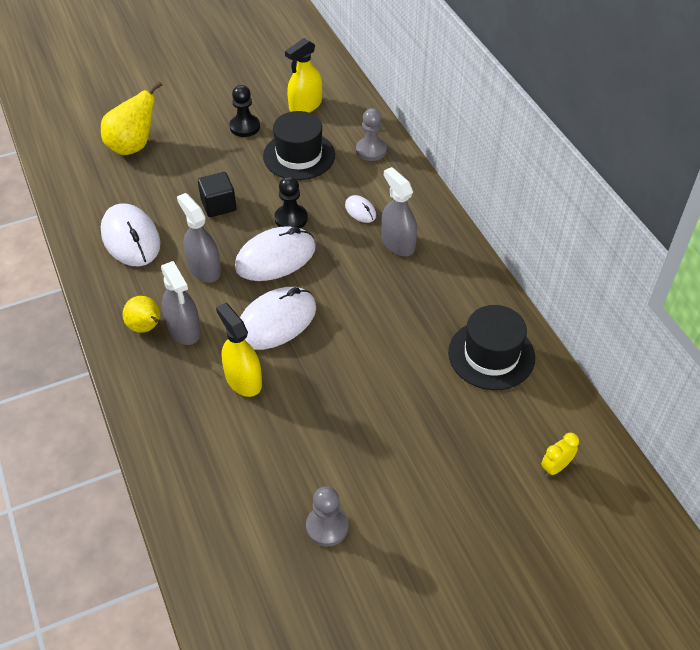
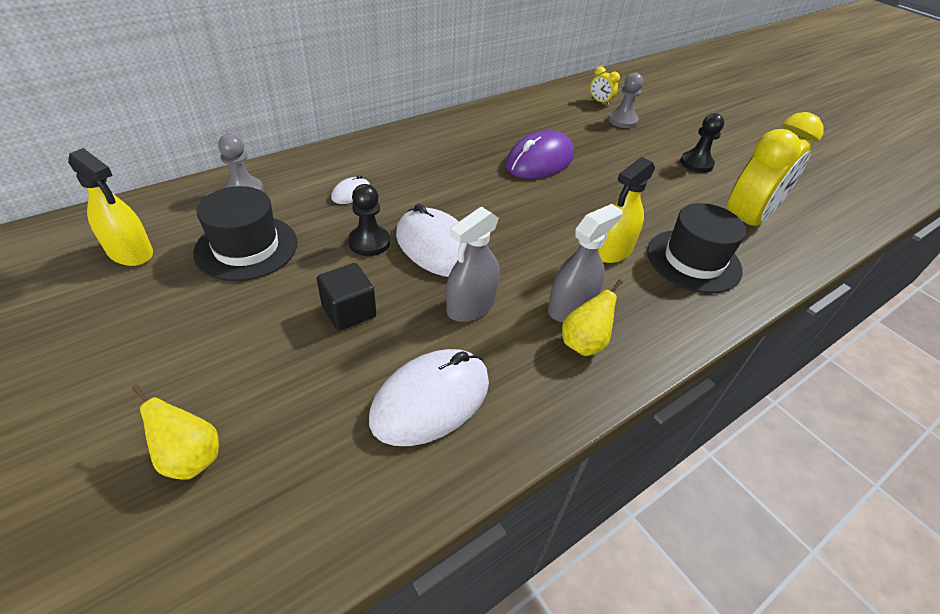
camera: 105 degrees left, 5 degrees down
(133, 146) = (191, 457): yellow pear -> yellow pear, size x0.65
(245, 127) = (167, 310): black pawn -> black pawn (696, 163)
(262, 526) = (746, 221): none -> yellow clock
(276, 321) = (529, 237): white mouse -> none
(327, 526) = (718, 189): grey pawn -> grey pawn (622, 120)
(398, 243) = (398, 168): grey spray bottle -> none
(403, 359) = (539, 161): none -> purple mouse
(491, 355) = (516, 122): black hat -> black hat (693, 261)

